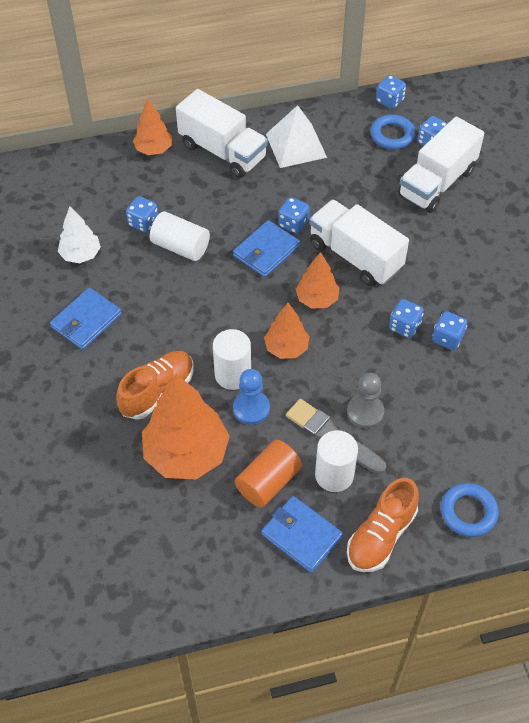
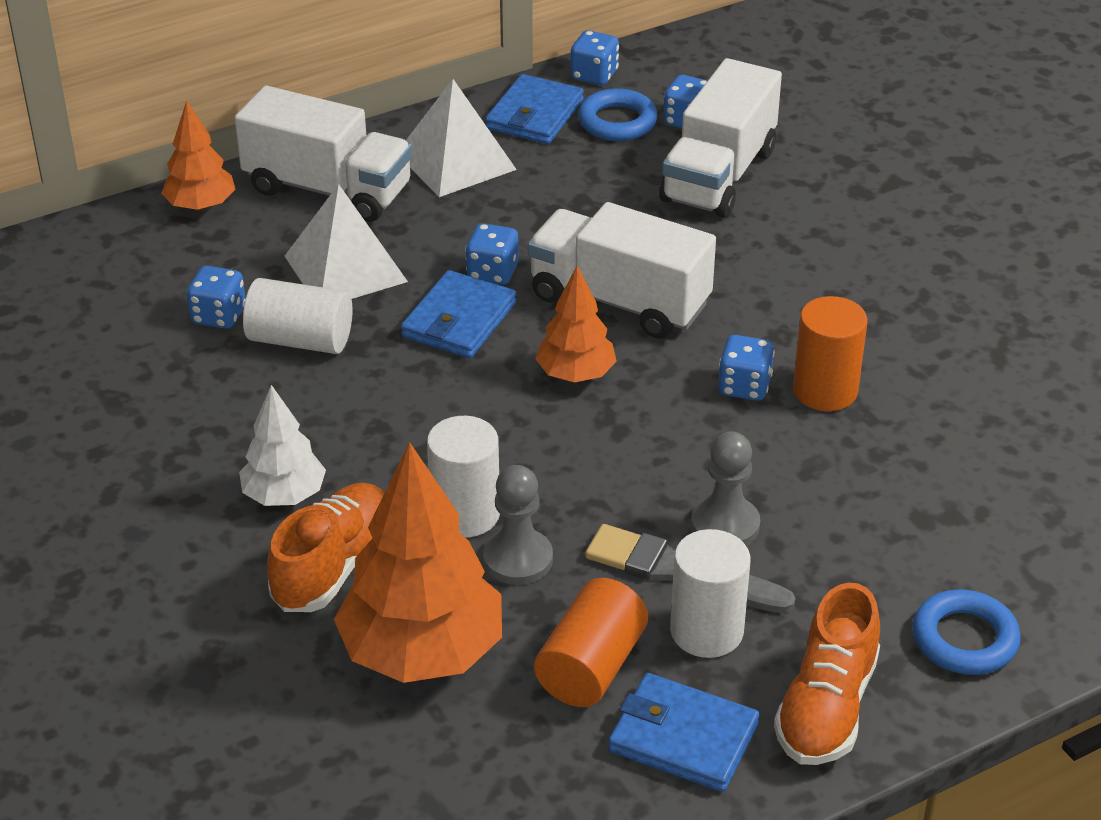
camera: 15 degrees left, 15 degrees down
(81, 255) = (116, 383): white tree -> white tree (284, 496)
(86, 321) = (160, 482): blue wallet -> blue wallet (534, 114)
(217, 205) = (345, 269): none -> white pyramid
(251, 408) = (518, 559): blue pawn -> grey pawn
(286, 348) = (548, 456): orange tree -> none
(447, 338) = (825, 391): blue dice -> orange cylinder

